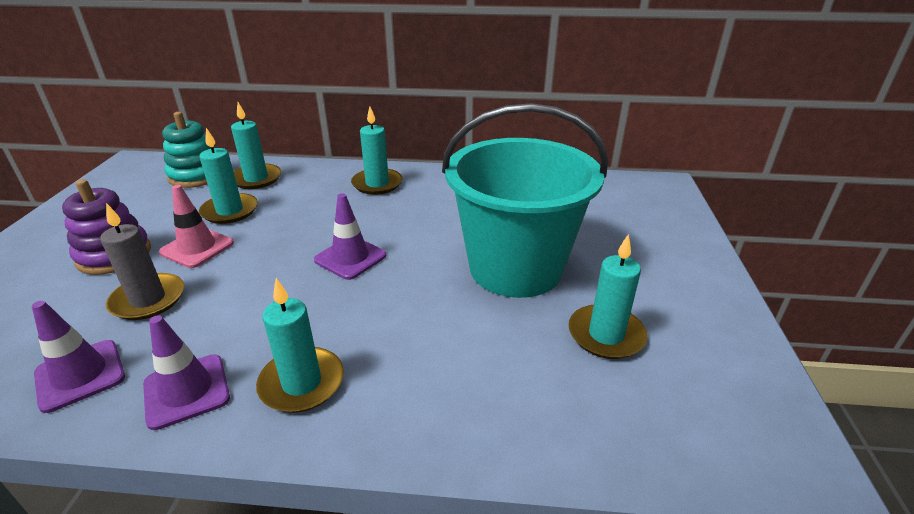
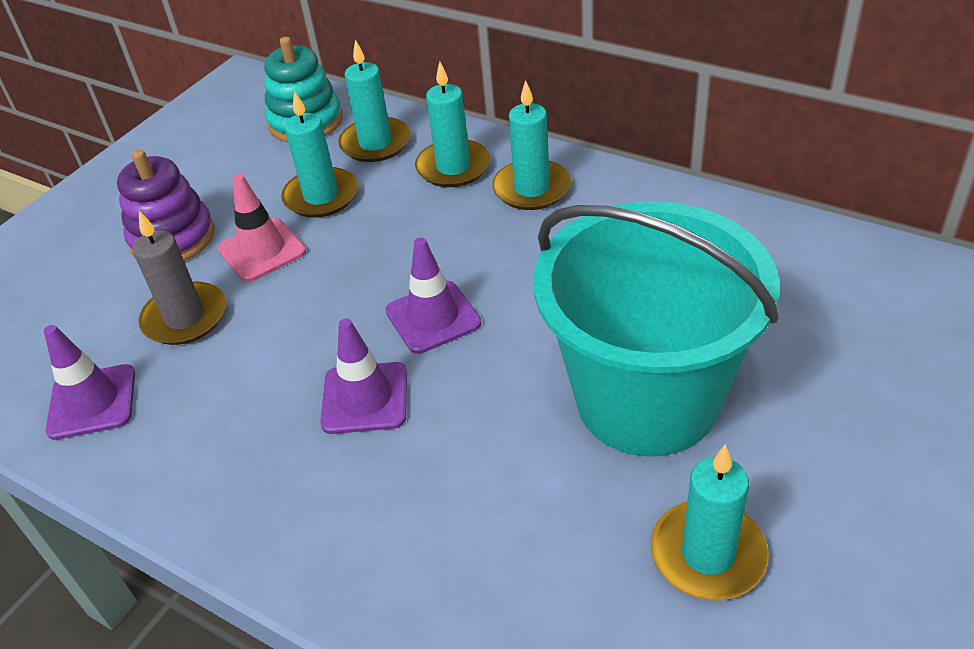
camera: 30 degrees right, 10 degrees up
(187, 391) = (180, 458): purple traffic cone -> purple traffic cone (365, 398)
(302, 383) = (296, 490): turquoise candle -> turquoise candle (453, 167)

